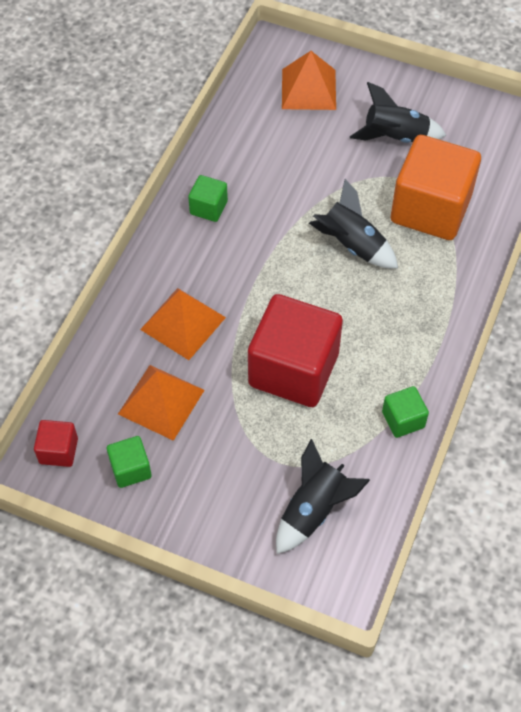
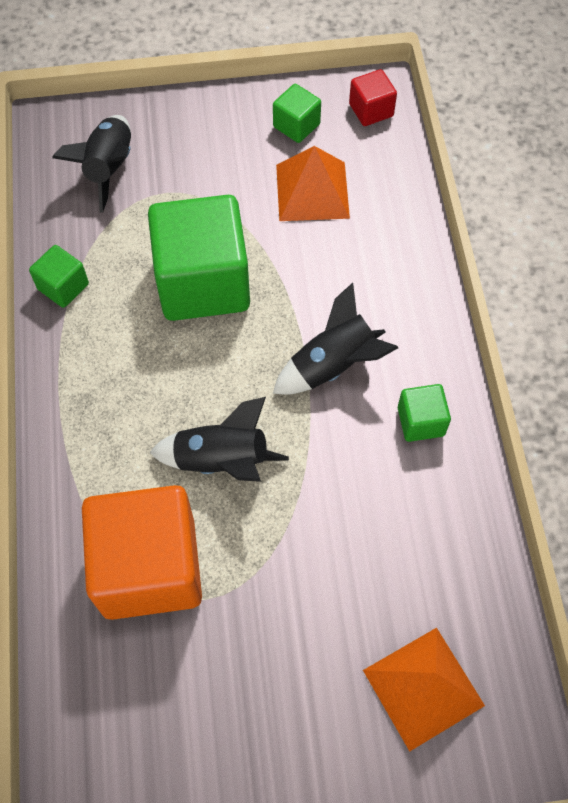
camera: 150 degrees right, 5 degrees up
(183, 323) = (348, 273): orange pyramid -> none
(293, 369) = (203, 282): red cube -> green cube
(395, 137) = (253, 666): black rocket -> black rocket (333, 365)

